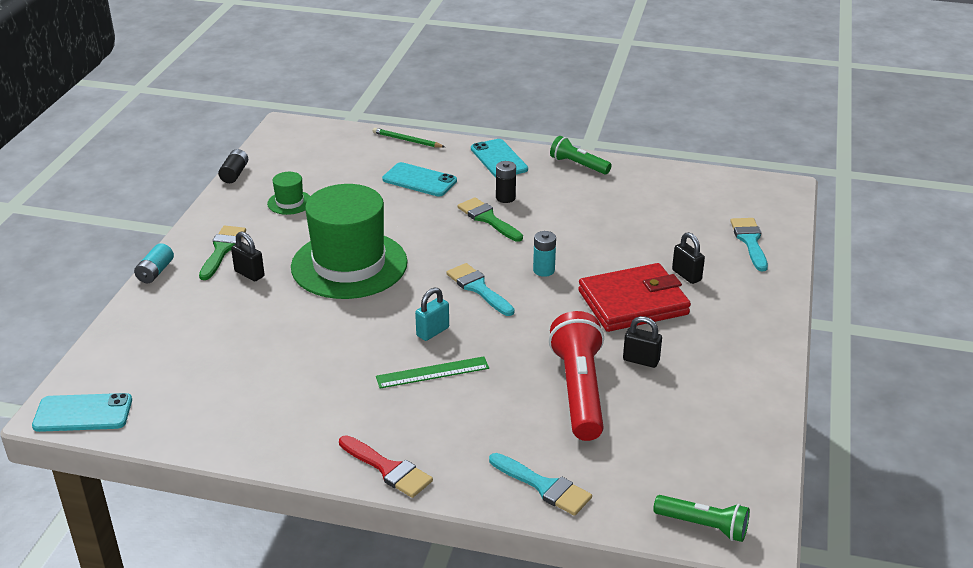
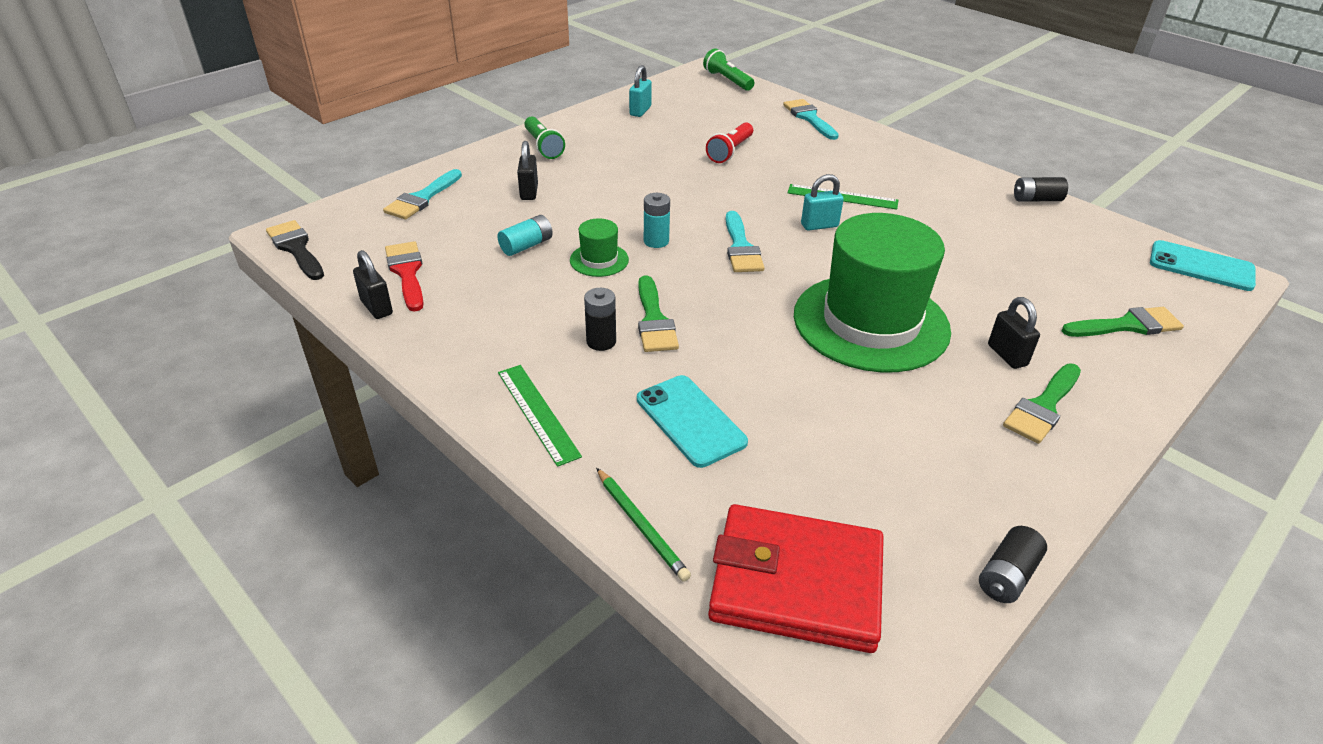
camera: 150 degrees left, 5 degrees up
(155, 272) = (1146, 405): turquoise battery -> turquoise battery (526, 246)
(161, 327) = (1127, 325): none -> green brush
(242, 445) = (1036, 199): none -> black battery
(289, 202) = (918, 458): green hat -> green hat (599, 260)
(388, 469) = (917, 154): red brush -> red brush (407, 272)
(499, 159) = (537, 413): turquoise phone -> green ruler
(578, 165) = (447, 355): green flashlight -> green flashlight (543, 146)
(579, 391) = (730, 151): red flashlight -> red flashlight, size x0.57
(633, 303) = (609, 188): red wallet -> red wallet (796, 582)
(641, 360) = (659, 153): black padlock -> black padlock (377, 307)
(728, 414) = (640, 111): none -> turquoise padlock
(758, 182) = (296, 248): none -> black brush

